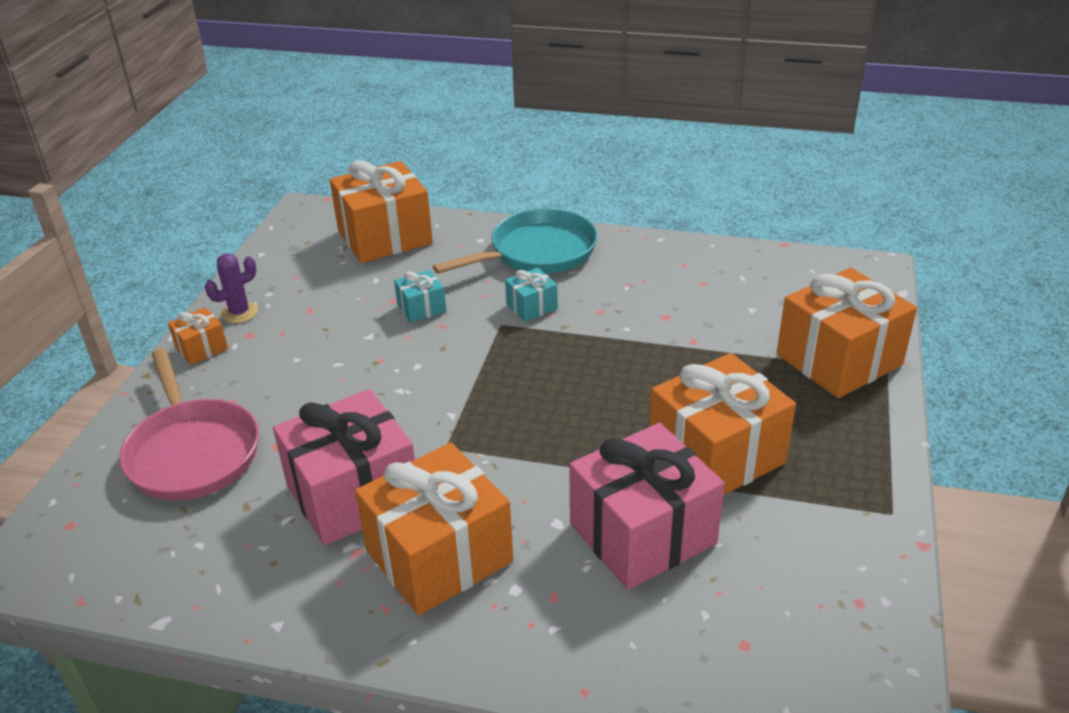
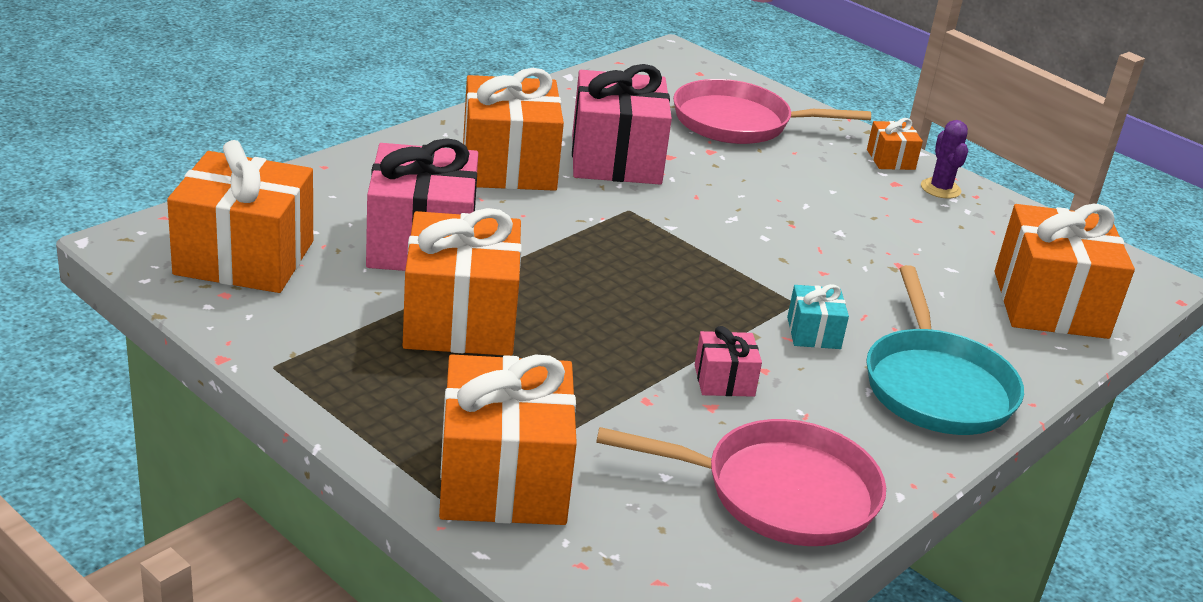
camera: 115 degrees right, 5 degrees down
(421, 308) = (868, 273): turquoise gift -> none
(632, 321) = (724, 380): none -> pink gift
(712, 271) = (779, 493): none -> pink pan
(800, 629) = (244, 258): none -> orange gift

